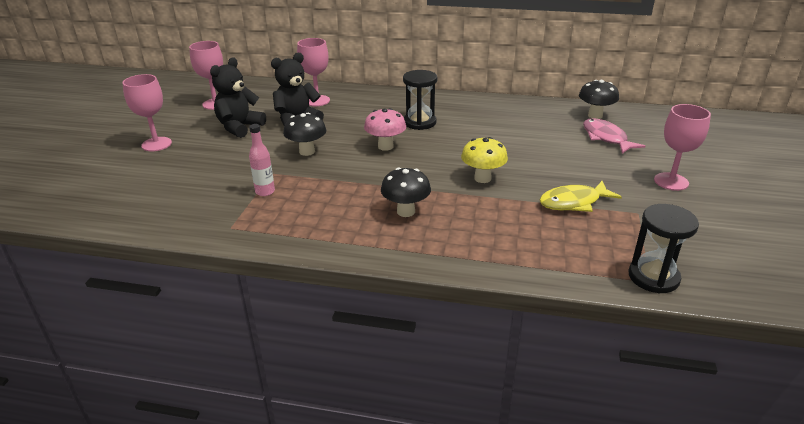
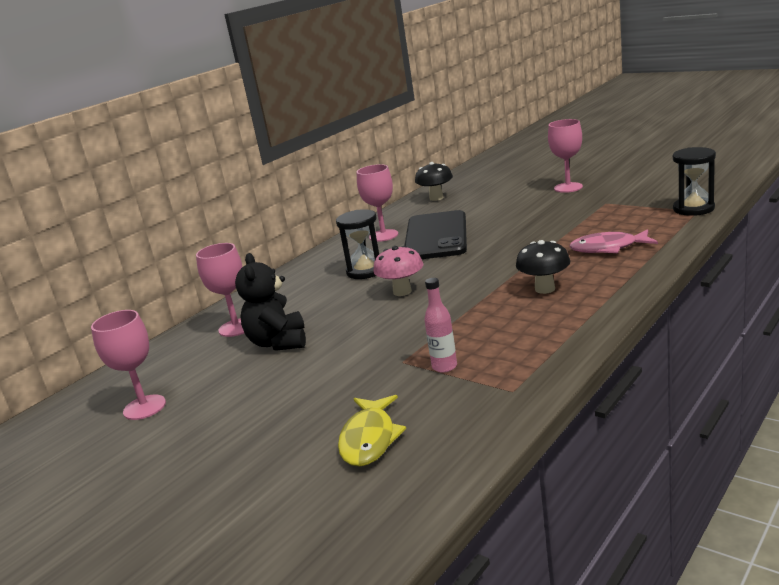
camera: 60 degrees left, 10 degrees down
(156, 144) = (223, 460): pink goblet -> pink goblet (383, 235)
(239, 127) = (248, 386): black teddy bear -> none
(307, 151) = (368, 338): black mushroom -> none
(482, 178) = (509, 251): yellow mushroom -> none
(502, 136) = (436, 236): none -> black phone
(573, 202) = (576, 221): yellow fish -> yellow fish (369, 439)
(606, 138) = (480, 199): pink fish -> pink fish (608, 248)

